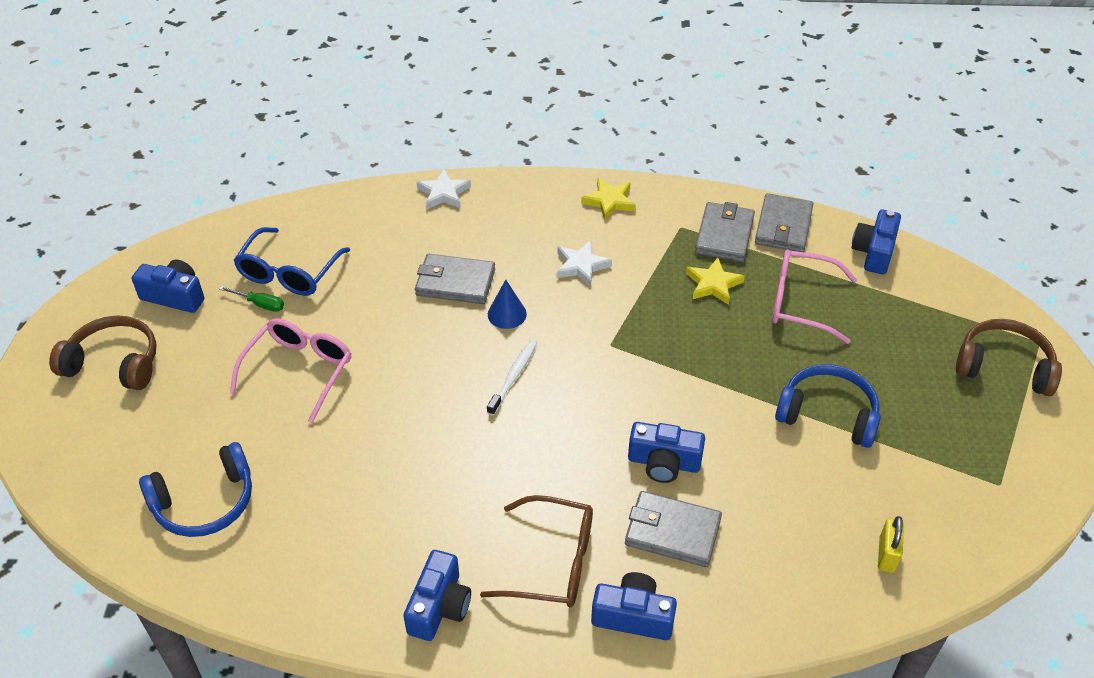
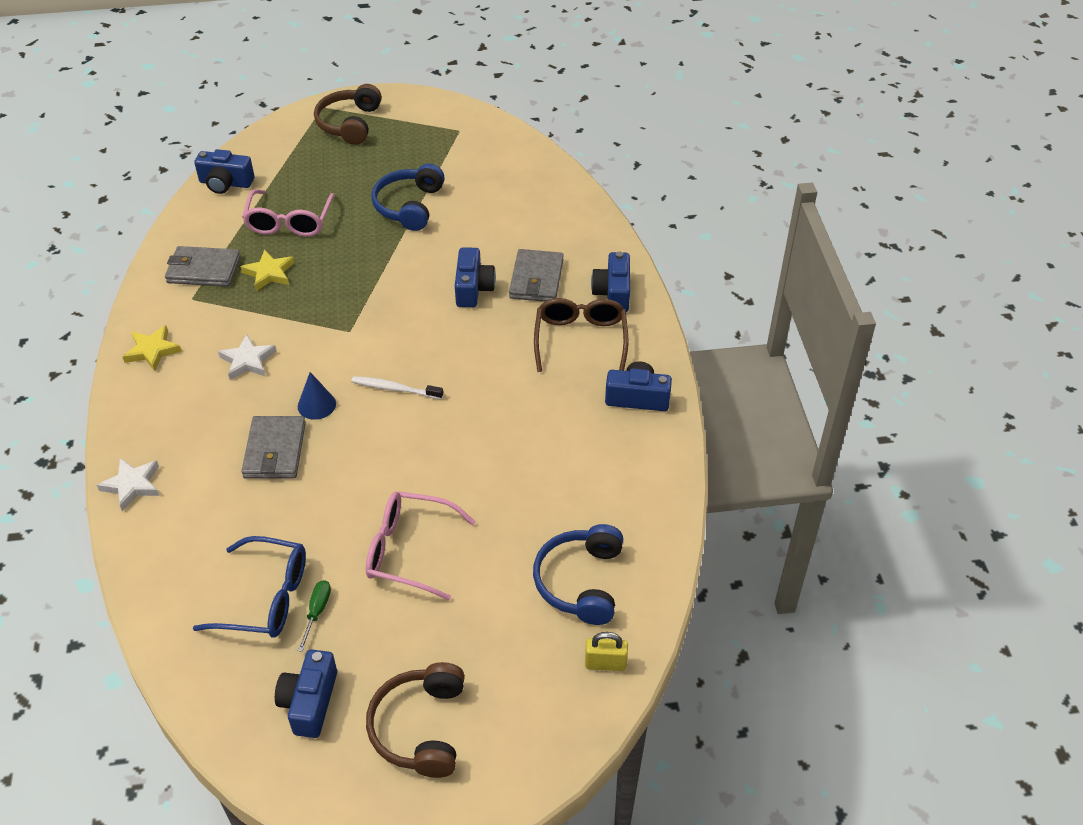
camera: 100 degrees left, 0 degrees up
(205, 502) = (581, 582): blue headphones -> blue headphones turned 135 degrees counterclockwise
(783, 226) = (192, 234): grey wallet -> none
(886, 555) = (529, 179): yellow padlock -> yellow padlock (605, 663)

